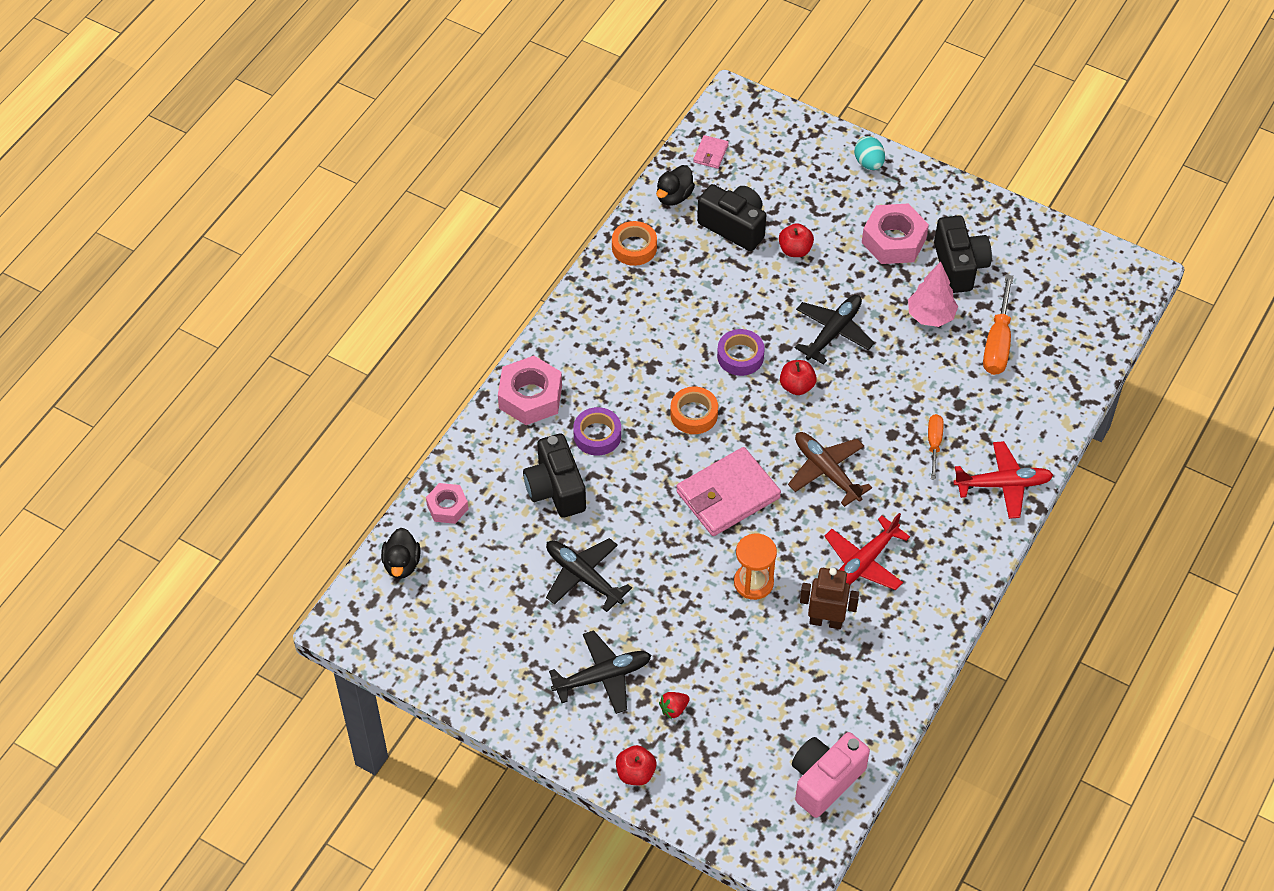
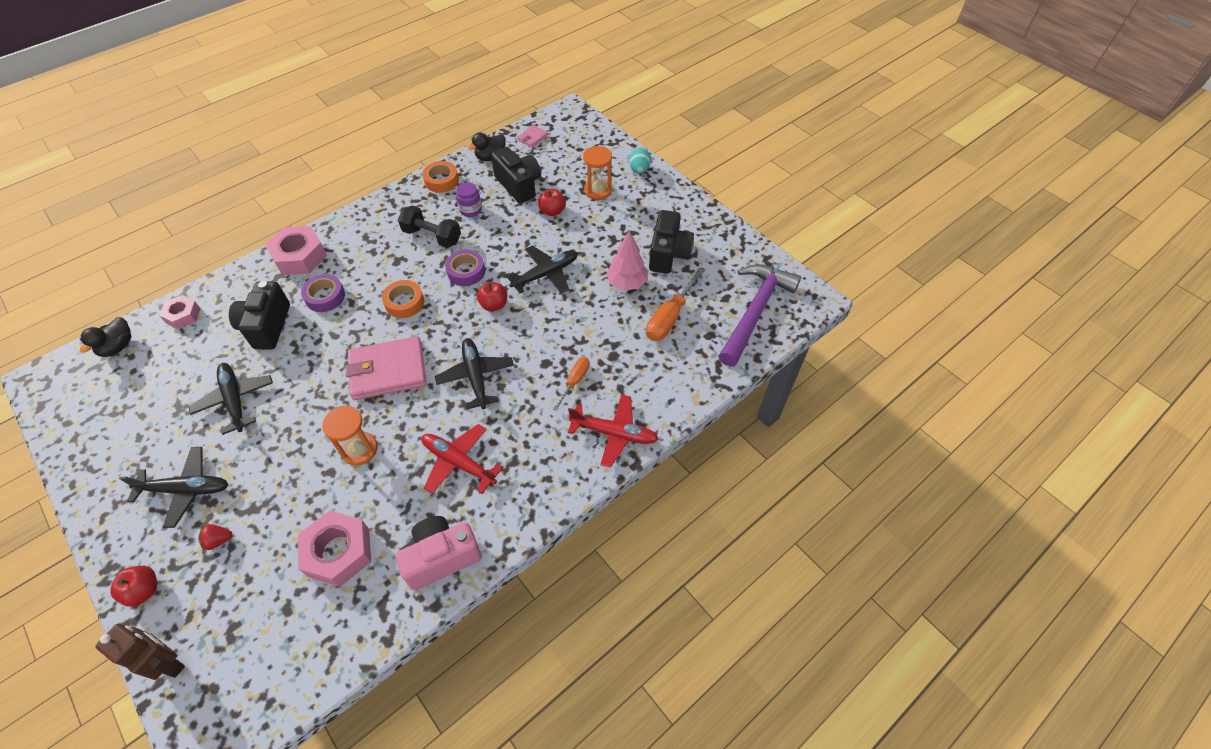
camera: 20 degrees right, 0 degrees up
(671, 324) = (432, 236): none -> black dumbbell
(696, 277) = (471, 210): none -> purple jar
(825, 780) = (295, 664): pink camera -> pink camera (442, 557)
(826, 621) = (395, 504): brown robot -> brown robot (169, 662)
(827, 471) = (476, 376): brown plane -> black plane
(833, 206) = (598, 190): none -> orange hourglass
(864, 562) = (459, 463): red plane -> red plane turned 60 degrees clockwise
(893, 240) = (628, 224): pink nut -> pink nut (338, 552)
(1086, 308) = (755, 312): none -> purple hammer

